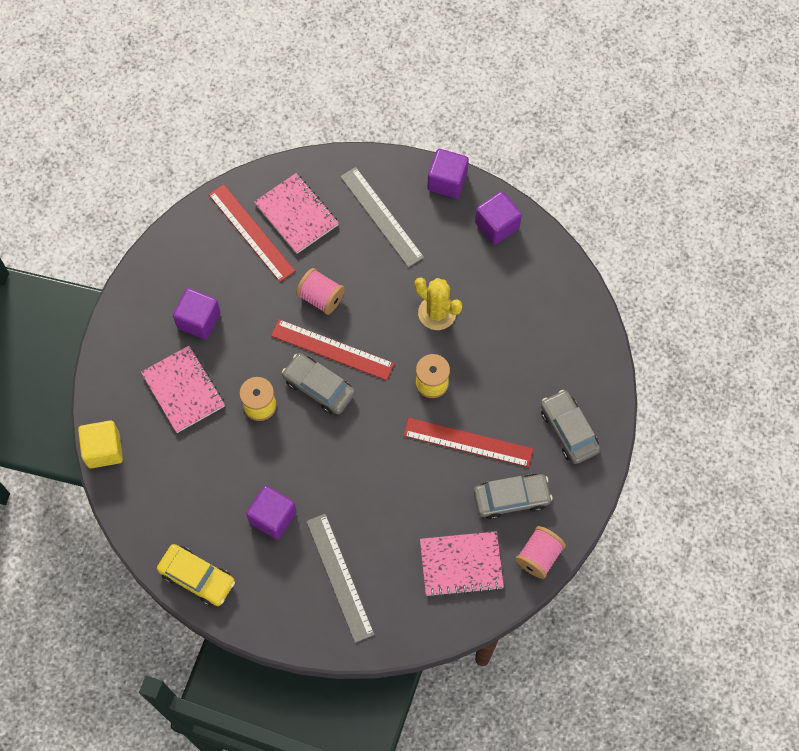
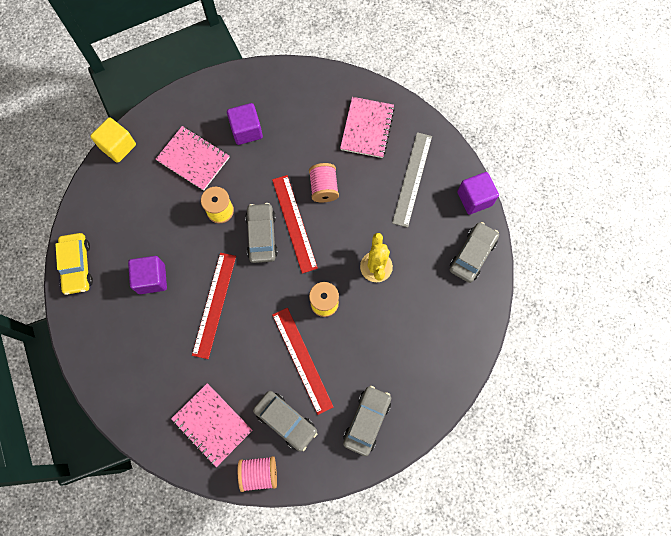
camera: 50 degrees right, 5 degrees up
(183, 390) = (193, 159): pink notebook -> pink notebook turned 75 degrees counterclockwise
(251, 232) = (331, 113): red ruler -> red ruler (214, 304)
(339, 577) = (143, 352): grey ruler -> none
(497, 225) = (472, 255): purple cube -> grey car

